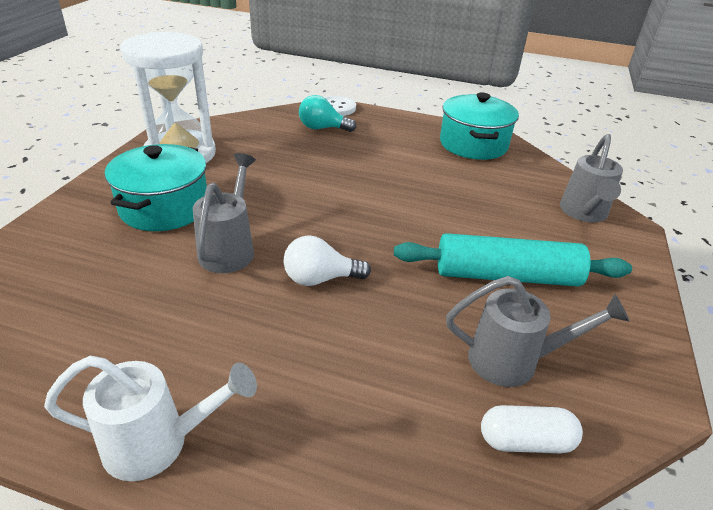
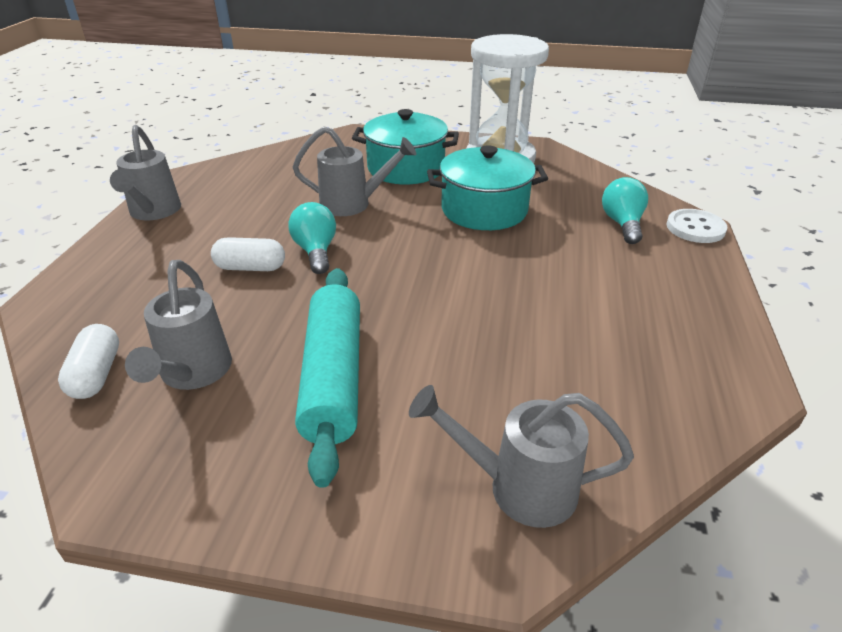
camera: 85 degrees right, 0 degrees up
(158, 443) = (153, 212): white watering can -> grey watering can
(320, 279) = (316, 251): white light bulb -> turquoise light bulb
(341, 327) = (250, 267): none -> white capsule
(473, 144) = (687, 360): turquoise pot -> turquoise pot (484, 210)

